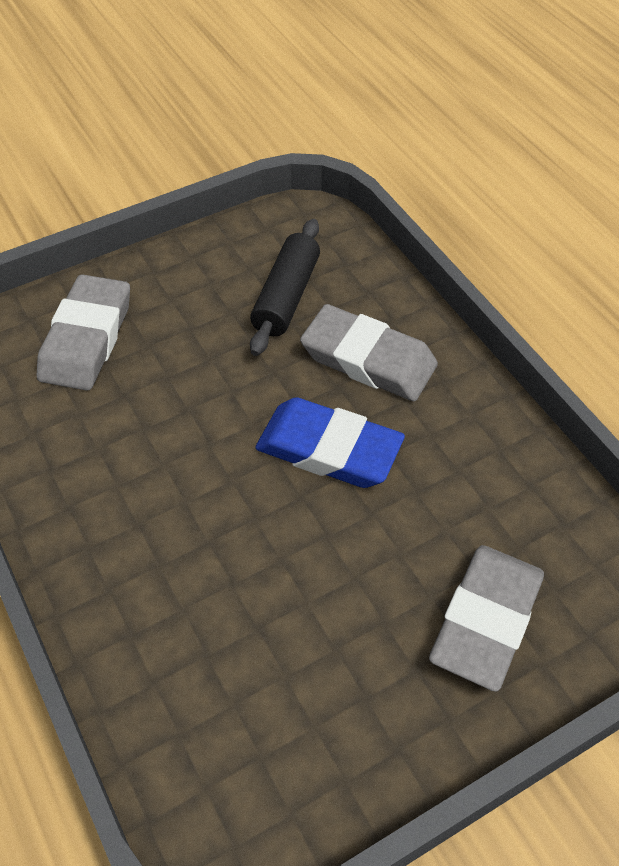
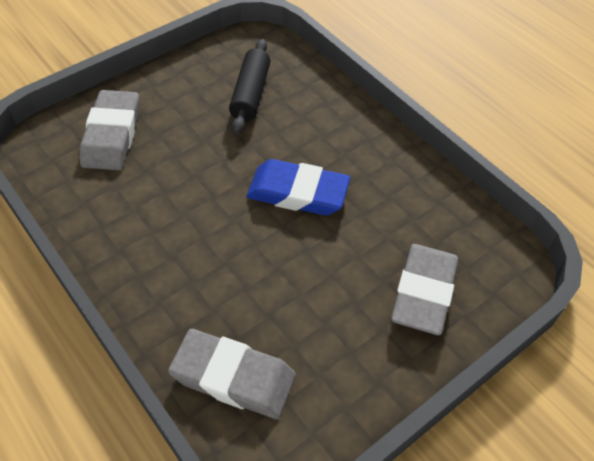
camera: 10 degrees left, 0 degrees up
(368, 359) = (315, 130): grey eraser -> grey eraser (233, 377)

